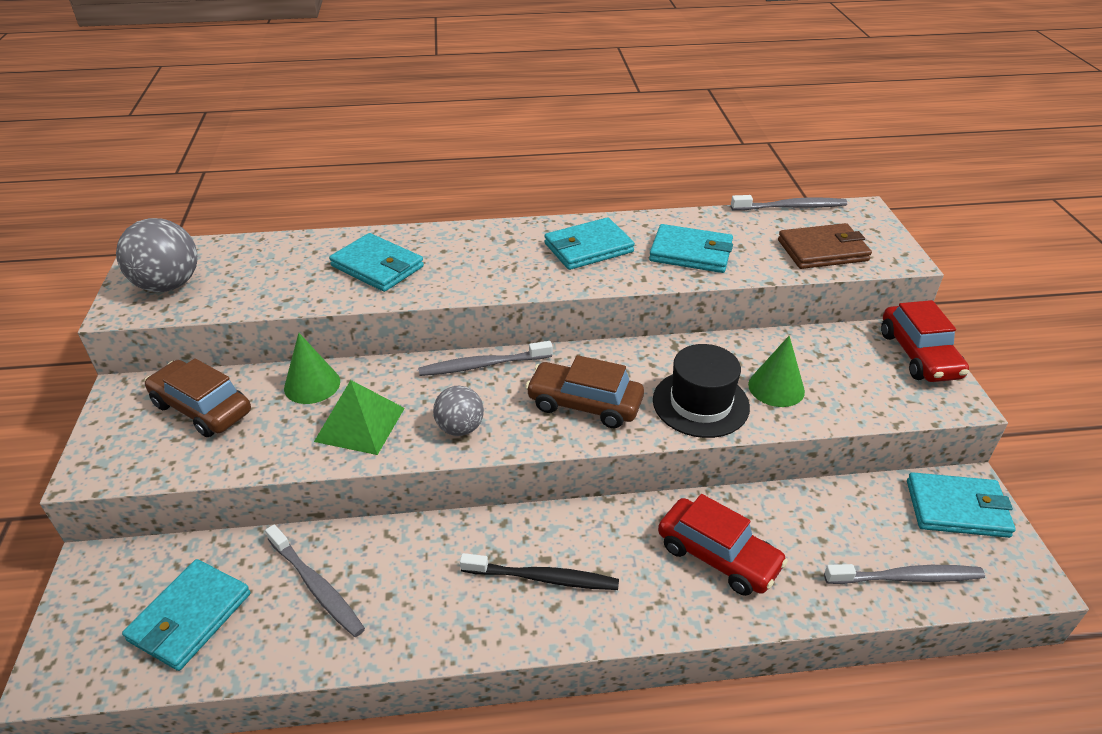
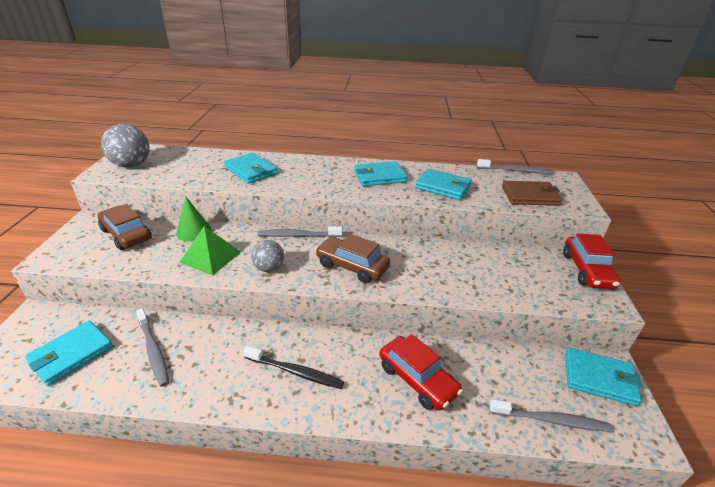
camera: 10 degrees right, 5 degrees down
(700, 403) = (427, 277): black hat -> none
(776, 387) = (481, 275): green cone -> none

